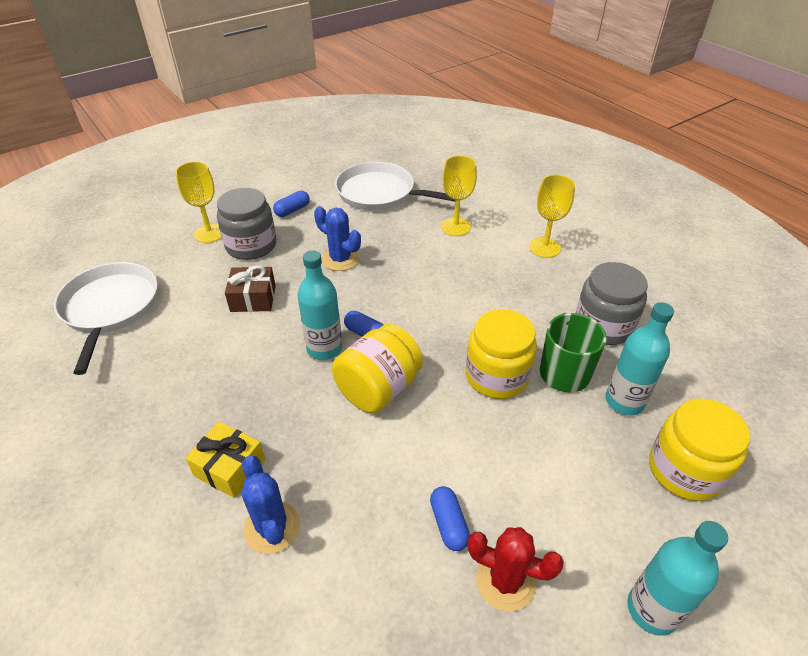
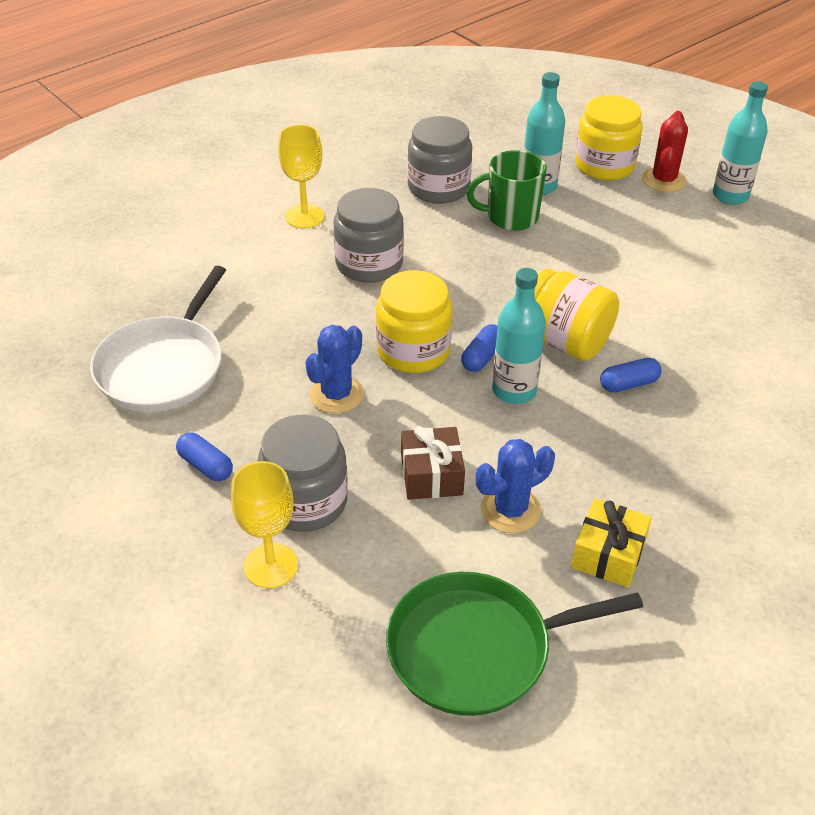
camera: 95 degrees left, 0 degrees up
(110, 308) = (477, 649): white pan -> green pan
(229, 468) = (703, 443): yellow gift -> yellow gift (608, 554)
(272, 527) = (754, 399): blue cactus -> blue cactus (510, 510)
(448, 524) = (704, 290): blue capsule -> blue capsule (628, 384)
(455, 227) = (258, 288): yellow goblet -> none
(485, 279) = (369, 264): none -> grey jar
(497, 376) = (525, 259): yellow jar -> yellow jar (413, 350)
(505, 581) = (740, 260): red cactus -> red cactus (663, 180)

